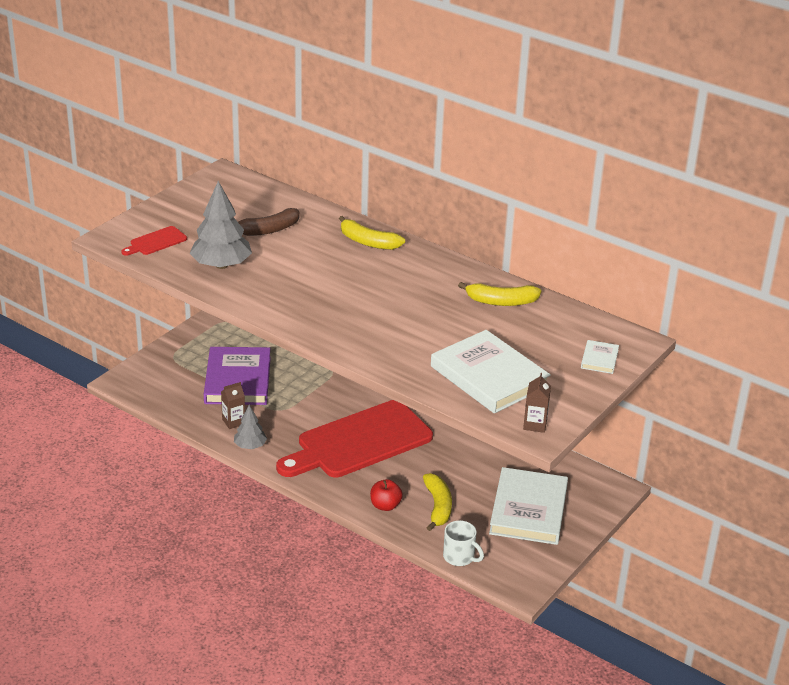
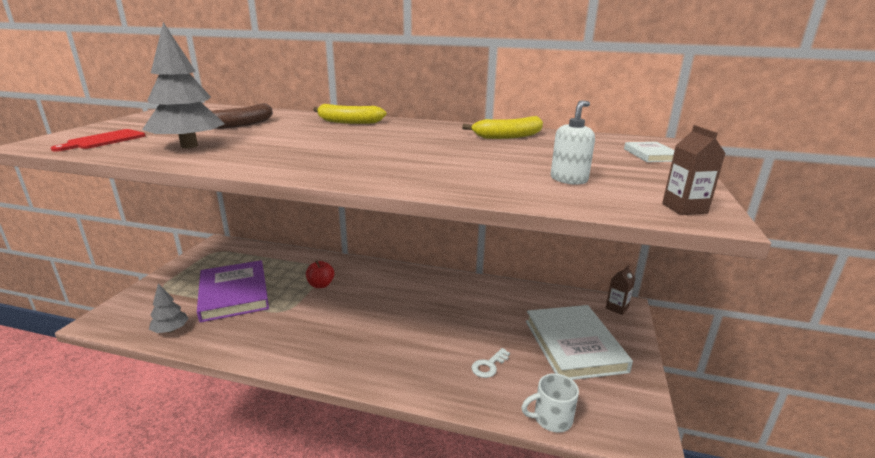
camera: 20 degrees left, 10 degrees down
(233, 422) = (235, 332): brown carton -> brown carton (617, 308)
(250, 446) = (259, 353): grey tree -> grey tree (171, 330)
(359, 442) = (375, 321): red cutting board -> none
(385, 506) = (435, 380): red apple -> red apple (321, 285)
(438, 506) = (489, 366): yellow banana -> white key
(459, 557) = (551, 419): white mug -> white mug turned 150 degrees clockwise
(489, 376) = (569, 179): white book -> white soap dispenser

